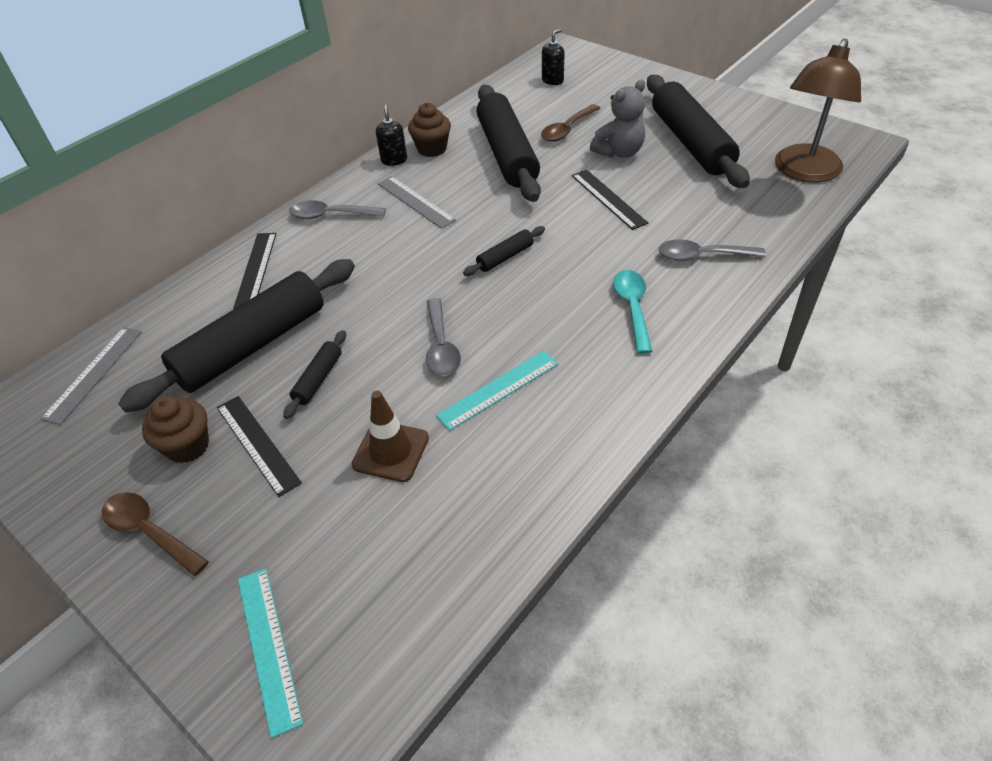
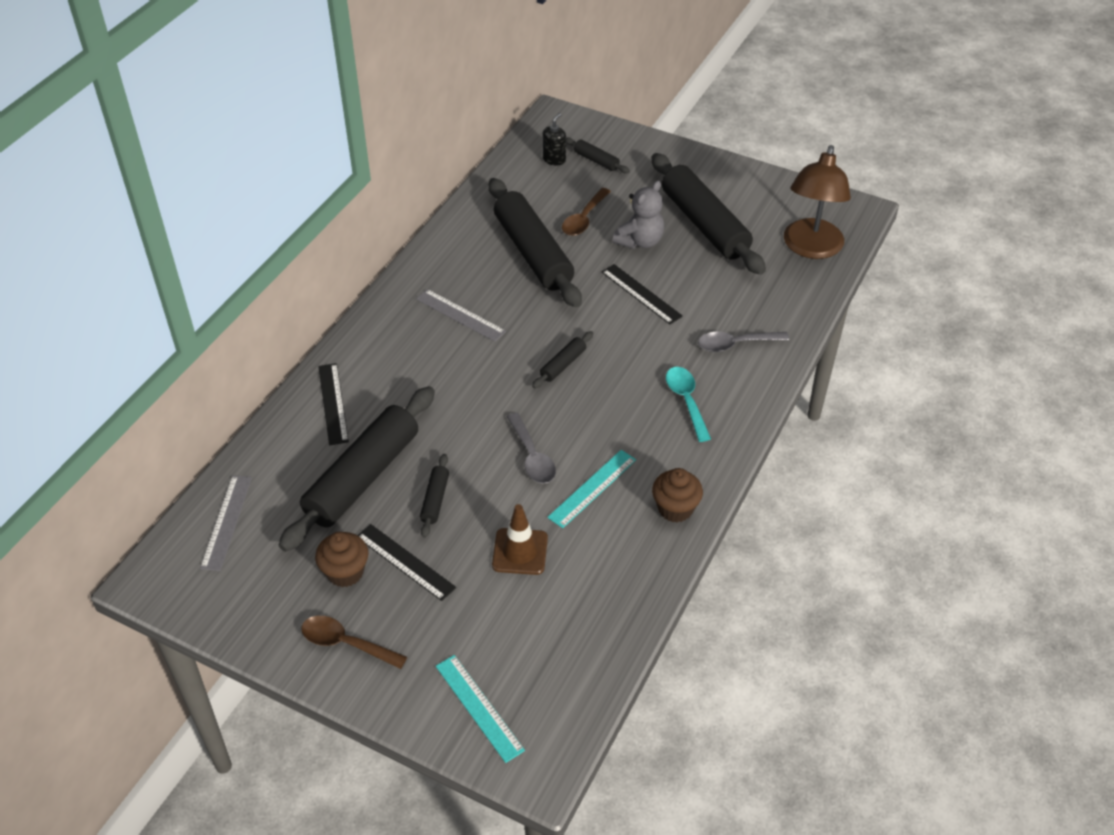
camera: 15 degrees left, 0 degrees up
(331, 215) = (382, 338): grey spoon -> none
(394, 160) = (423, 270): black soap dispenser -> none
(432, 149) = (456, 253): brown cupcake -> brown cupcake (675, 509)
(593, 84) = (596, 160): none -> black rolling pin

